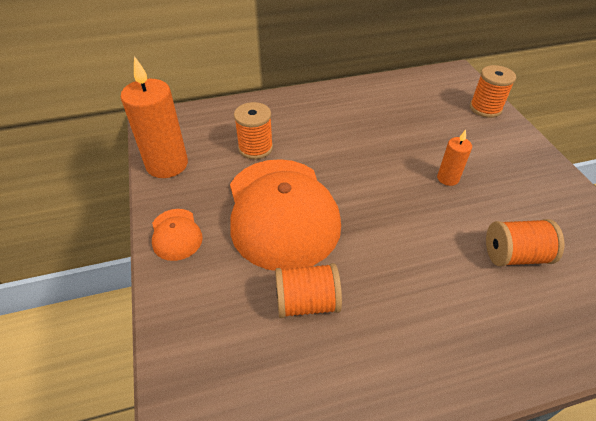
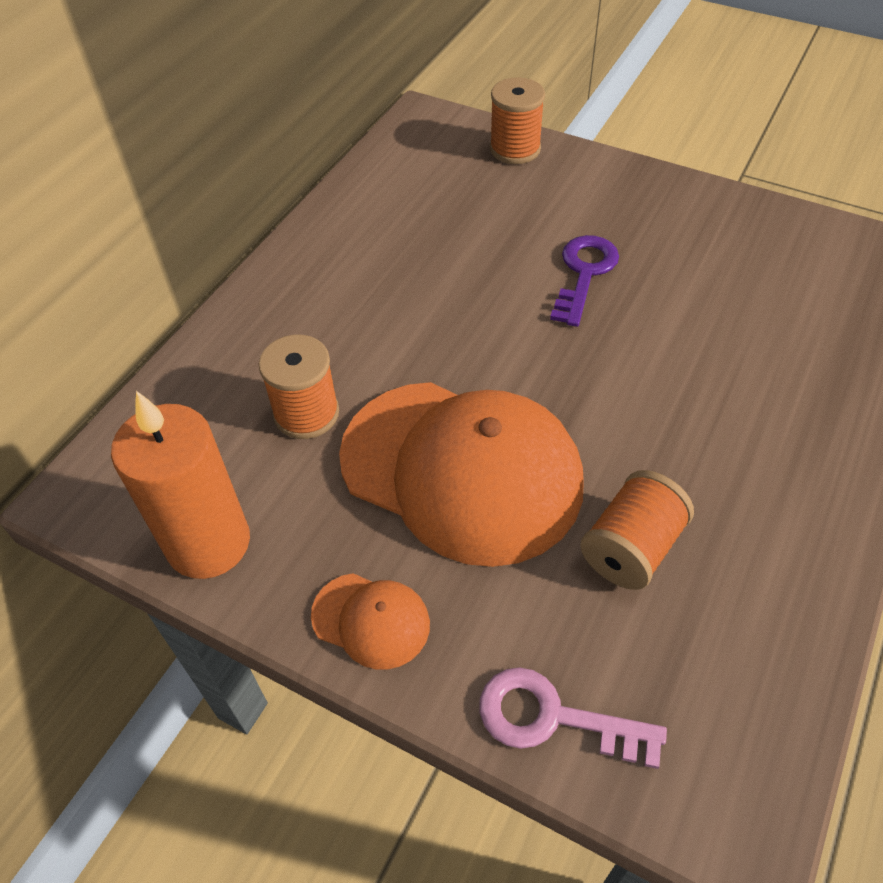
camera: 45 degrees left, 5 degrees up
(182, 332) = (553, 718): none -> pink key
(448, 178) = (584, 273): orange candle -> purple key
(515, 255) = (744, 314): orange spool -> none

